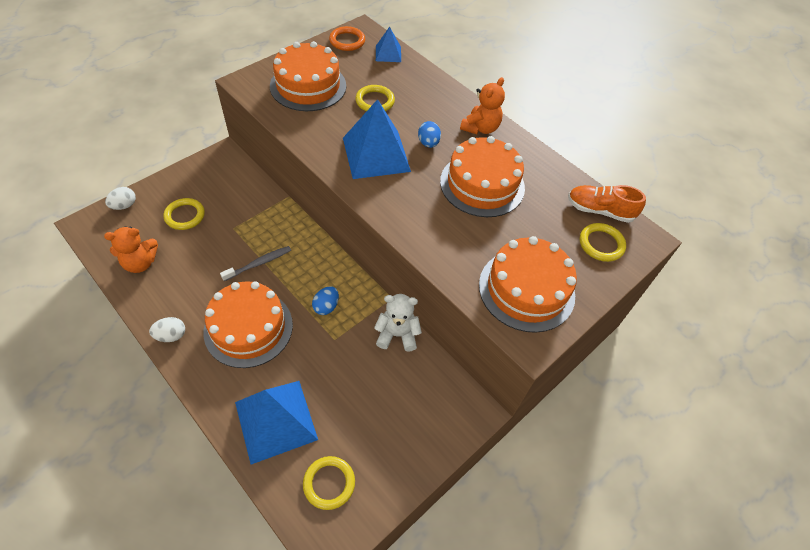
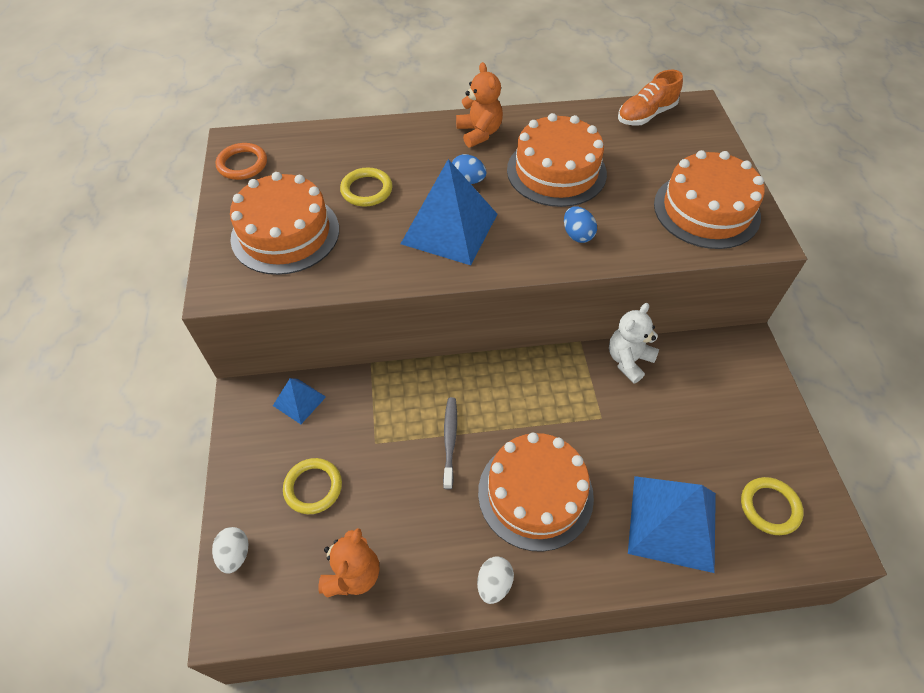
camera: 50 degrees left, 0 degrees up
(326, 306) = (554, 404): blue egg -> blue egg (577, 235)
(388, 53) = (300, 142): blue pyramid -> blue pyramid (299, 401)
(601, 244) = (685, 135): yellow ring -> none

